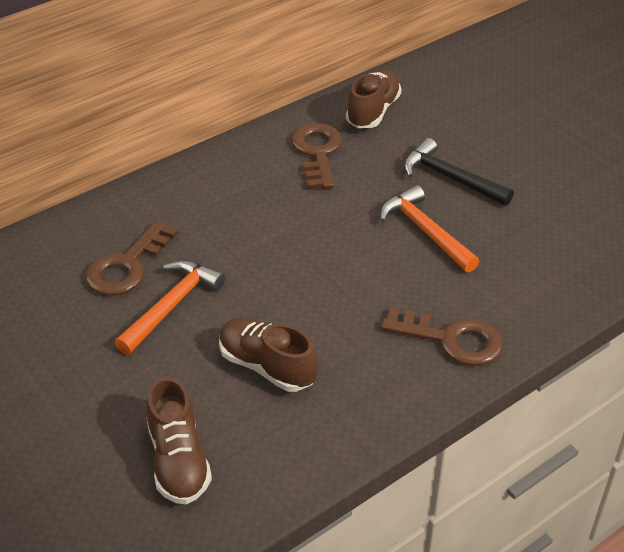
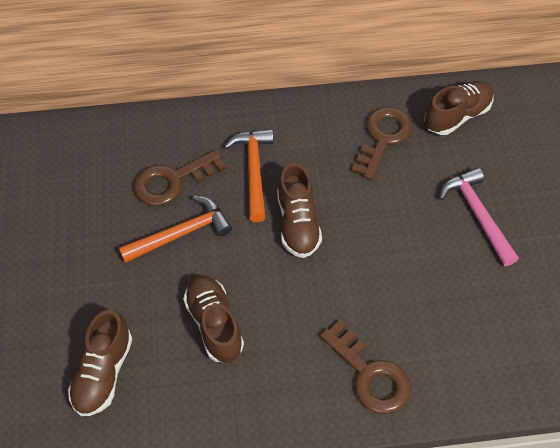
camera: 30 degrees right, 15 degrees up
(287, 250) = (297, 223): none -> brown shoe
(425, 231) = (419, 259): orange hammer -> orange hammer (253, 171)
(450, 178) = (477, 214): black hammer -> pink hammer

